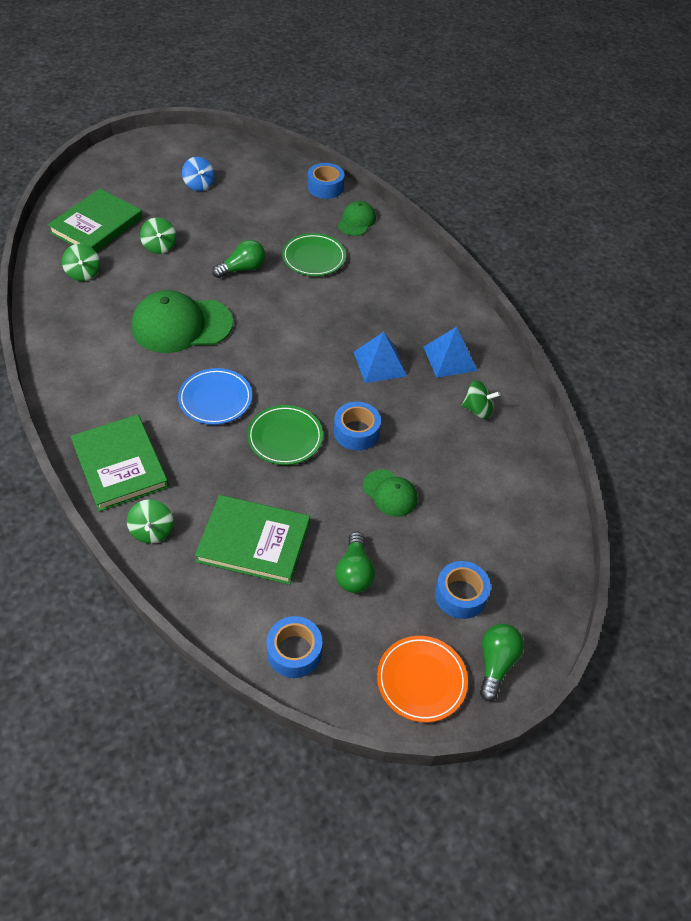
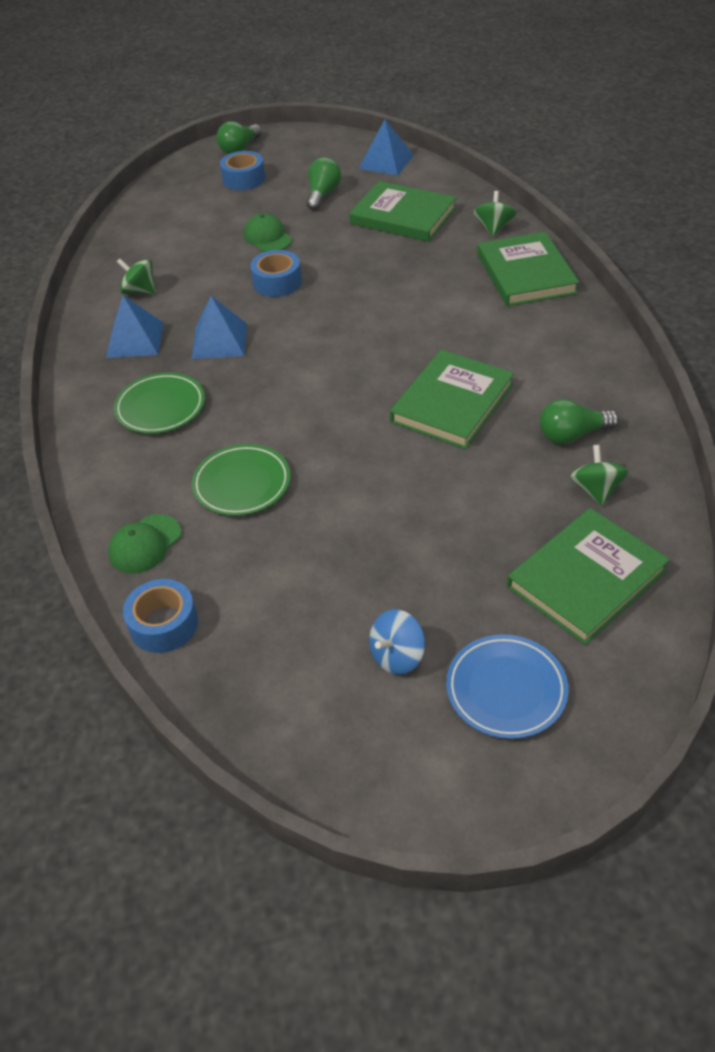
camera: 160 degrees left, 5 degrees down
(159, 246) = (477, 526): green spinning top -> none
(181, 325) = (452, 403): green cap -> green book
(199, 185) = (397, 656): blue spinning top -> blue spinning top turned 120 degrees counterclockwise
(215, 399) = (420, 321): blue plate -> blue plate (506, 689)
(243, 269) = (353, 476): green light bulb -> green light bulb (572, 435)
(285, 437) = (353, 283): green plate -> green plate (160, 407)
(294, 652) = (386, 162): blue tape -> blue pyramid
(421, 680) = (298, 145): orange plate -> none

